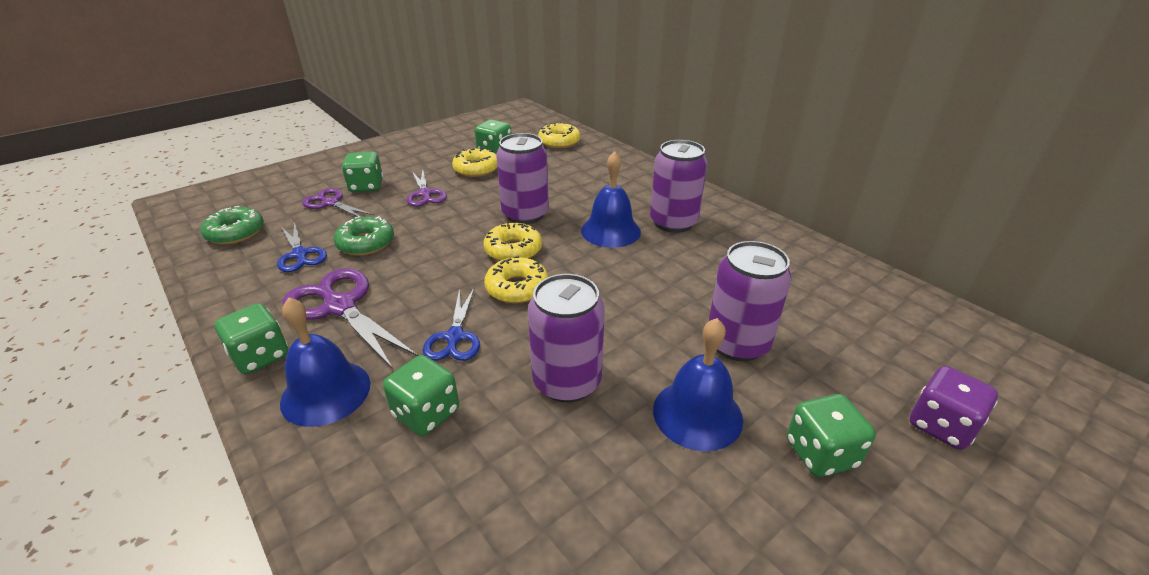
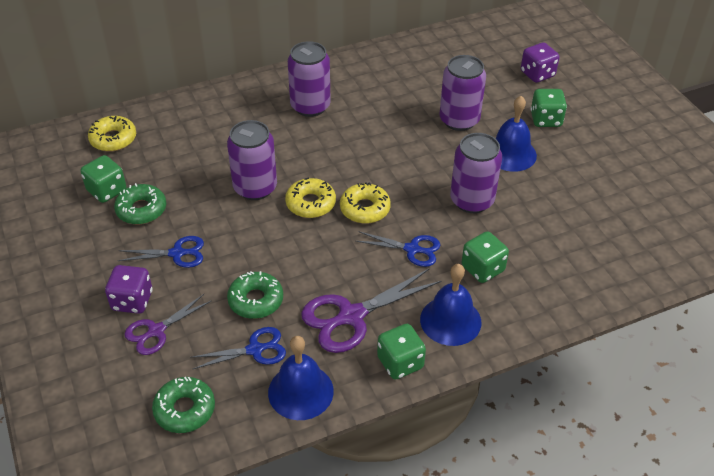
camera: 75 degrees left, 10 degrees up
(366, 186) = (132, 301): green dice -> purple dice
(425, 194) = (177, 253): purple scissors -> blue scissors
(476, 169) = (141, 210): yellow donut -> green donut
(610, 231) = (307, 142): blue bell -> blue bell (300, 391)

